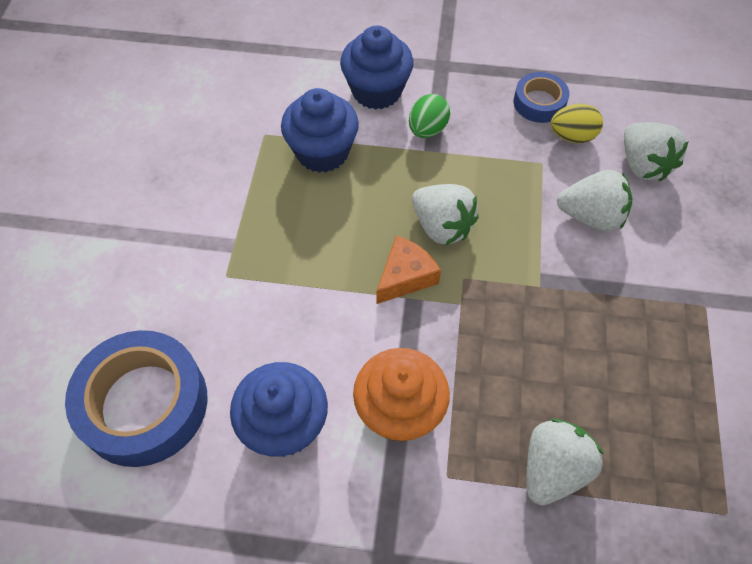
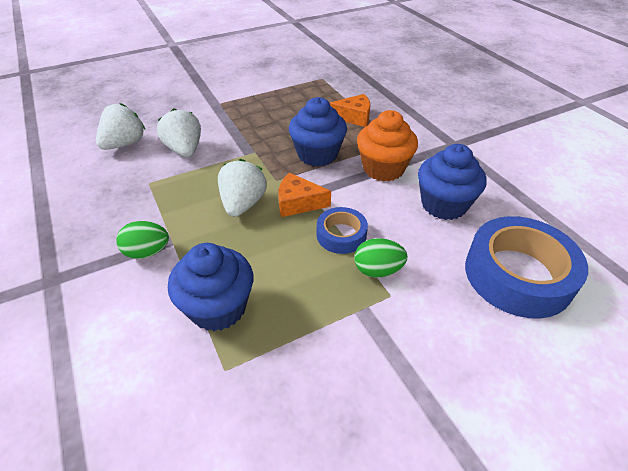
camera: 125 degrees left, 15 degrees down
(258, 285) = (377, 270): none -> green egg
(376, 91) = (112, 310): blue cupcake -> blue cupcake (317, 154)
(539, 103) = (81, 204): blue tape -> blue tape (341, 235)
(553, 469) = (354, 117): white strawberry -> orange cheese
(572, 136) = (112, 178): yellow egg -> none

